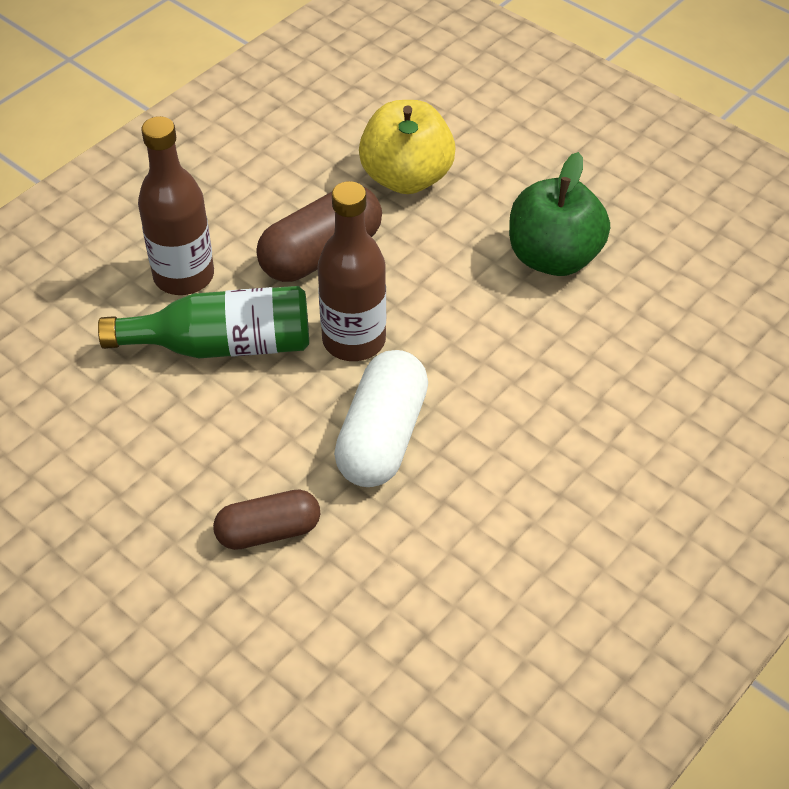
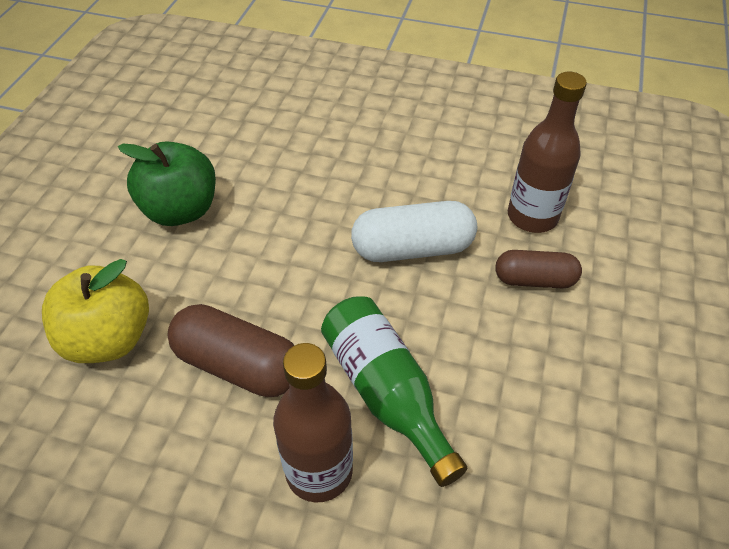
camera: 115 degrees left, 0 degrees up
(268, 531) = (534, 280): brown capsule -> brown capsule turned 45 degrees counterclockwise
(354, 340) = (330, 300): brown bottle -> brown bottle (532, 216)

